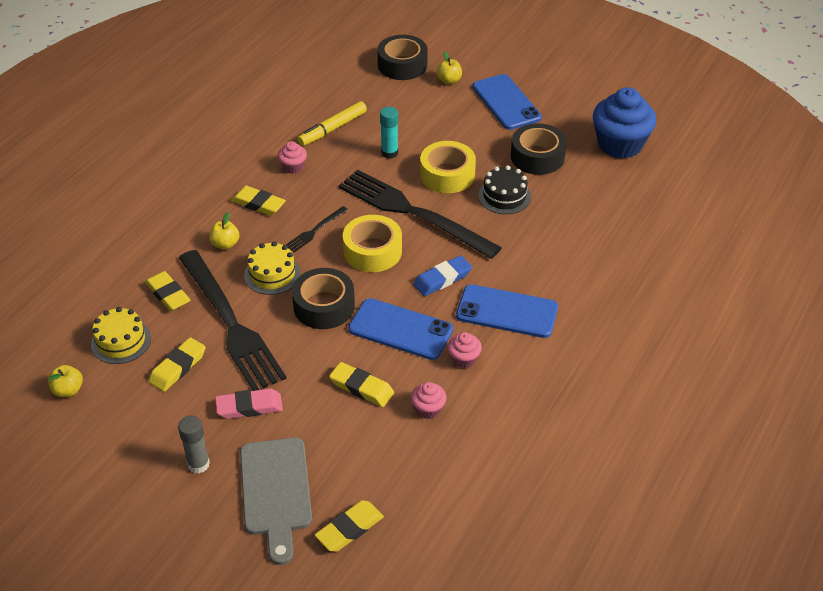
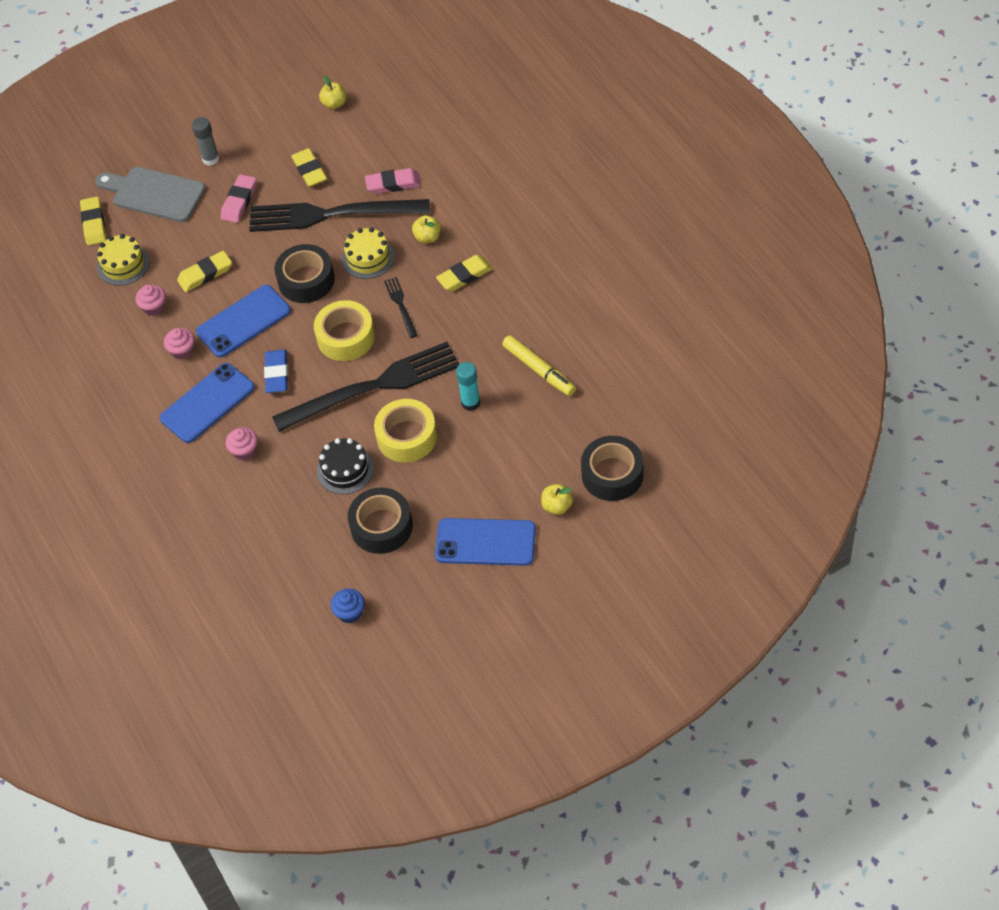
camera: 125 degrees right, 10 degrees up
(121, 341) = (362, 143): yellow cake -> yellow cake (123, 264)
(168, 294) = (393, 184): yellow eraser -> pink eraser
(293, 167) = (500, 318): pink cupcake -> pink cupcake (244, 451)
(332, 129) = (539, 370): yellow marker -> yellow marker turned 150 degrees clockwise
(620, 144) = (350, 612): blue cupcake -> blue cupcake, size x0.46

